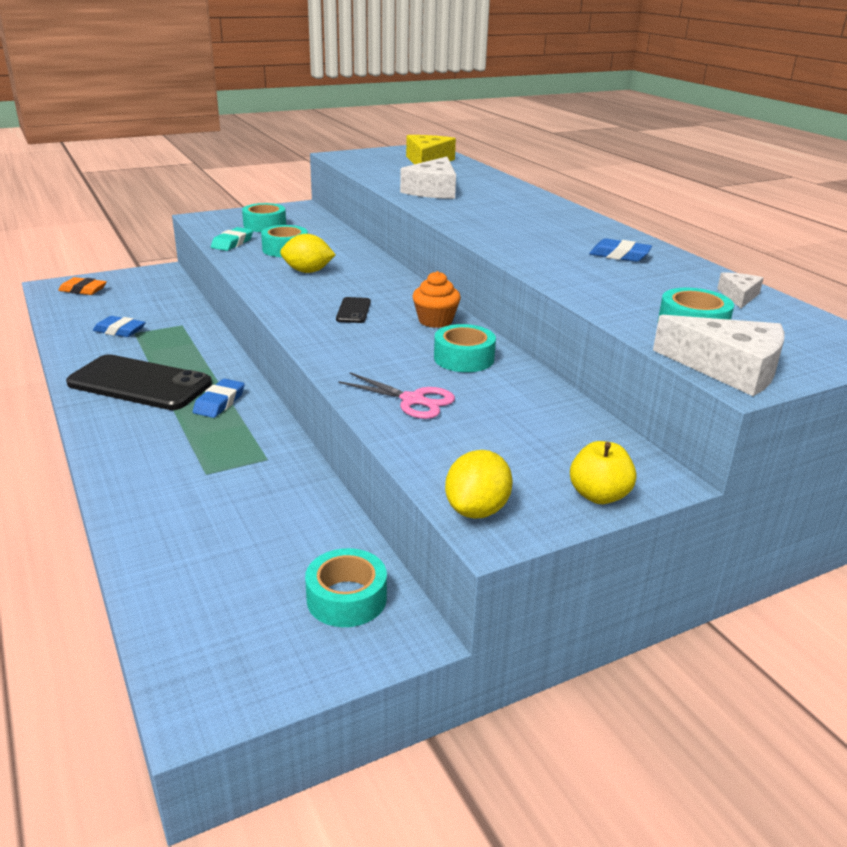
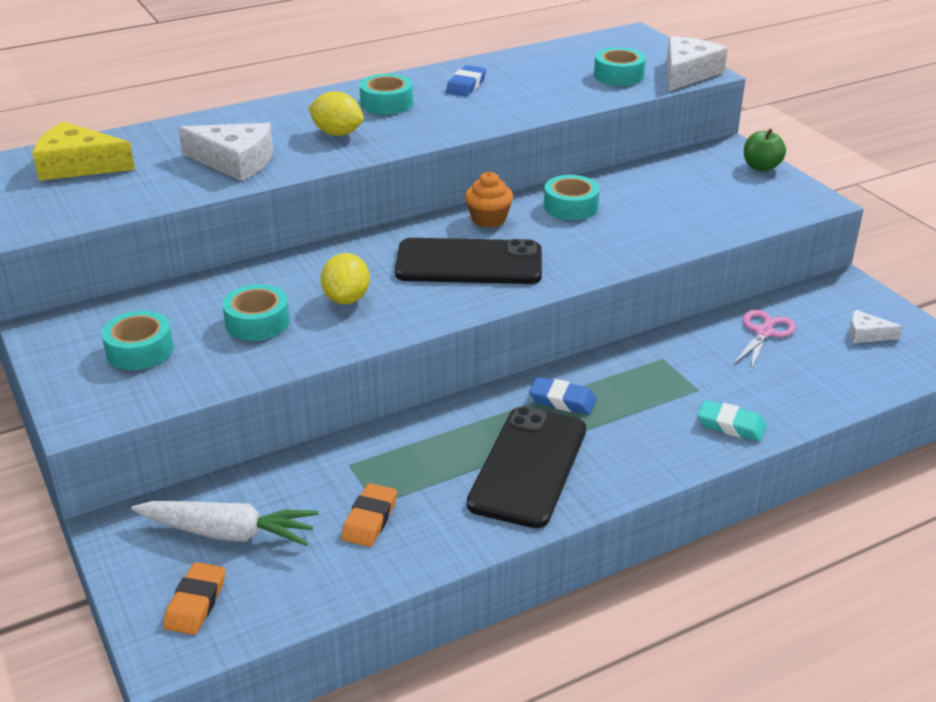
camera: 90 degrees left, 5 degrees up
(120, 331) = (369, 519): blue eraser -> orange eraser
(136, 295) = (228, 533): none -> white carrot
(232, 243) = (223, 369): turquoise eraser -> turquoise eraser (731, 425)
(346, 598) = (826, 307): turquoise tape -> turquoise tape (386, 103)
(353, 311) = (469, 263): black phone -> black phone, size x2.31
(413, 400) = (658, 228): pink scissors -> pink scissors (764, 332)
(477, 510) = (799, 205): yellow lemon -> yellow lemon (337, 133)
(599, 495) = (761, 167): yellow apple -> green apple
(739, 296) = (553, 55): white cheese -> white cheese (866, 334)

